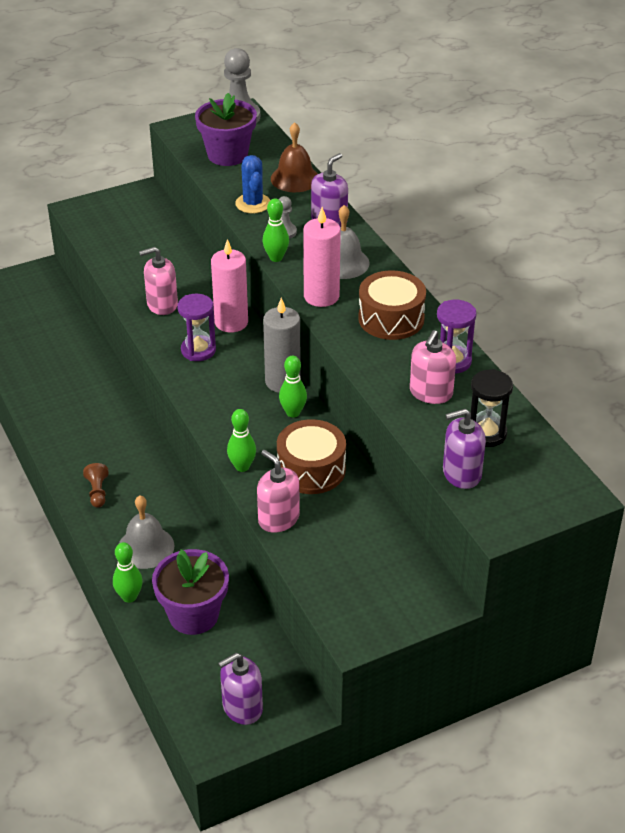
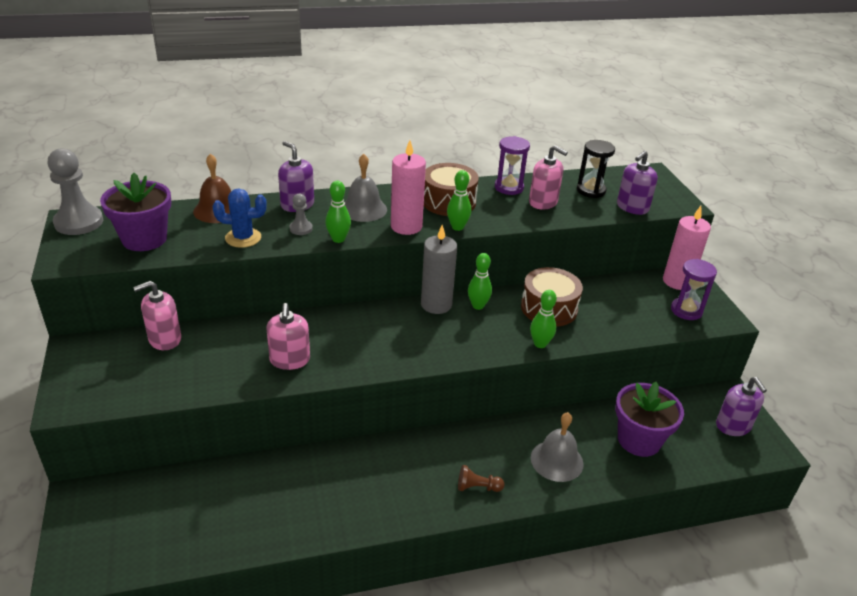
camera: 80 degrees left, 5 degrees down
(129, 597) = (617, 480): green bowling pin -> green bowling pin (457, 227)
(198, 350) = (373, 346): purple hourglass -> purple hourglass (686, 310)
(231, 322) = (340, 320): pink candle -> pink candle (677, 281)
(278, 519) = (604, 334): pink soap dispenser -> pink soap dispenser (164, 339)
(461, 473) = (632, 207): purple soap dispenser -> purple soap dispenser turned 45 degrees clockwise

